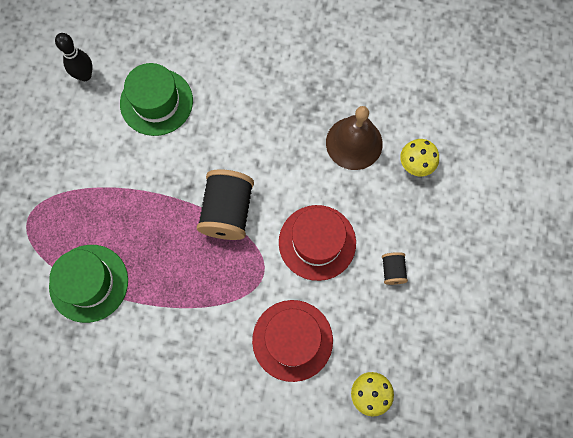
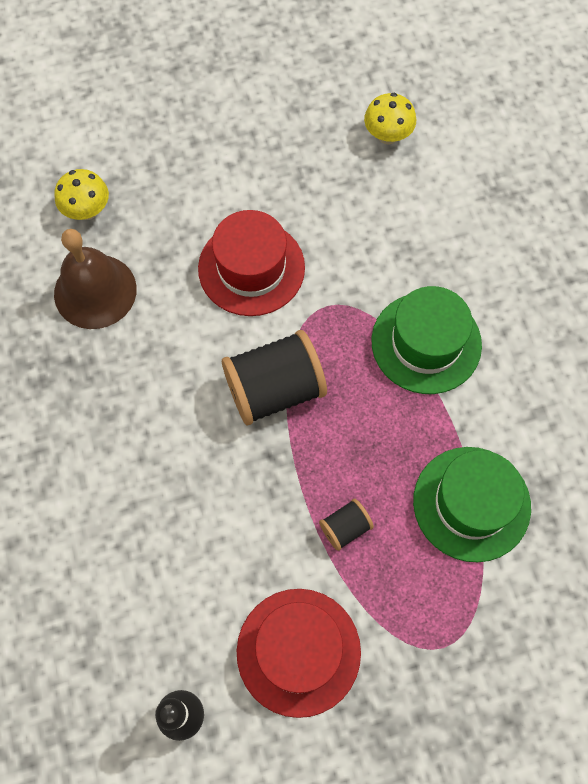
camera: 120 degrees left, 5 degrees down
(156, 102) = (171, 577): green hat -> green hat (426, 343)
(292, 340) = (382, 236): red hat -> red hat (298, 651)
(392, 270) = (237, 175): black spool -> black spool (345, 528)

